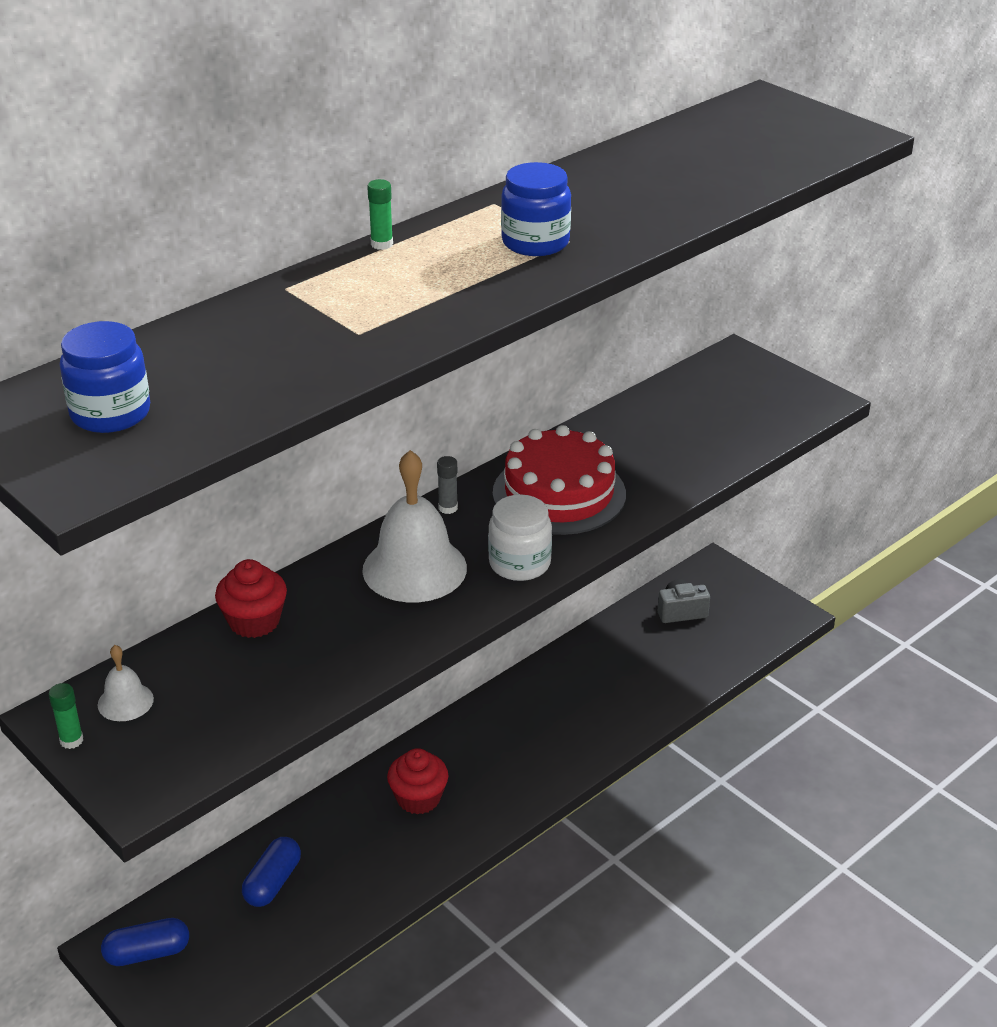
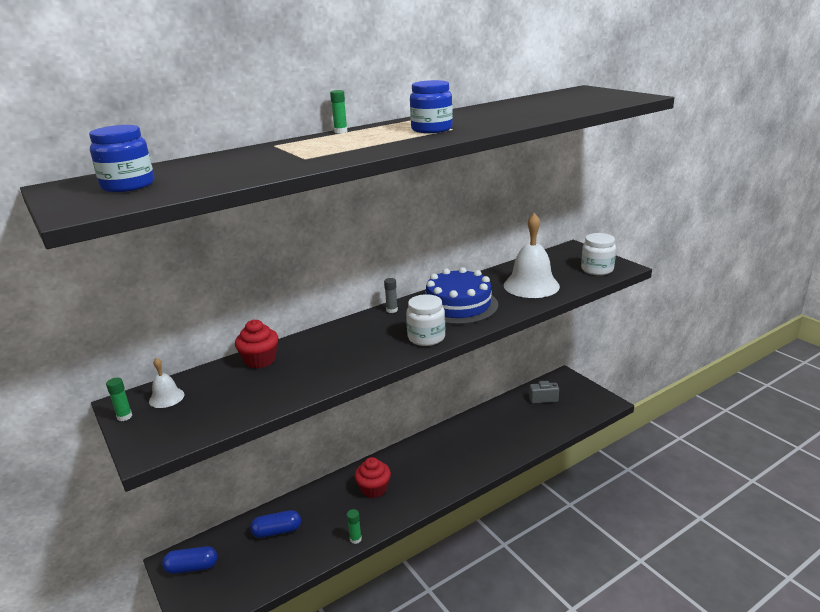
camera: 10 degrees right, 10 degrees down
(272, 882) = (277, 531): blue capsule -> blue capsule turned 45 degrees clockwise
(407, 885) = (355, 539): none -> green glue stick
(414, 568) = (363, 338): white bell -> white bell (531, 285)
(559, 493) = (458, 305): red cake -> blue cake
(780, 406) = (597, 269): none -> white jar

